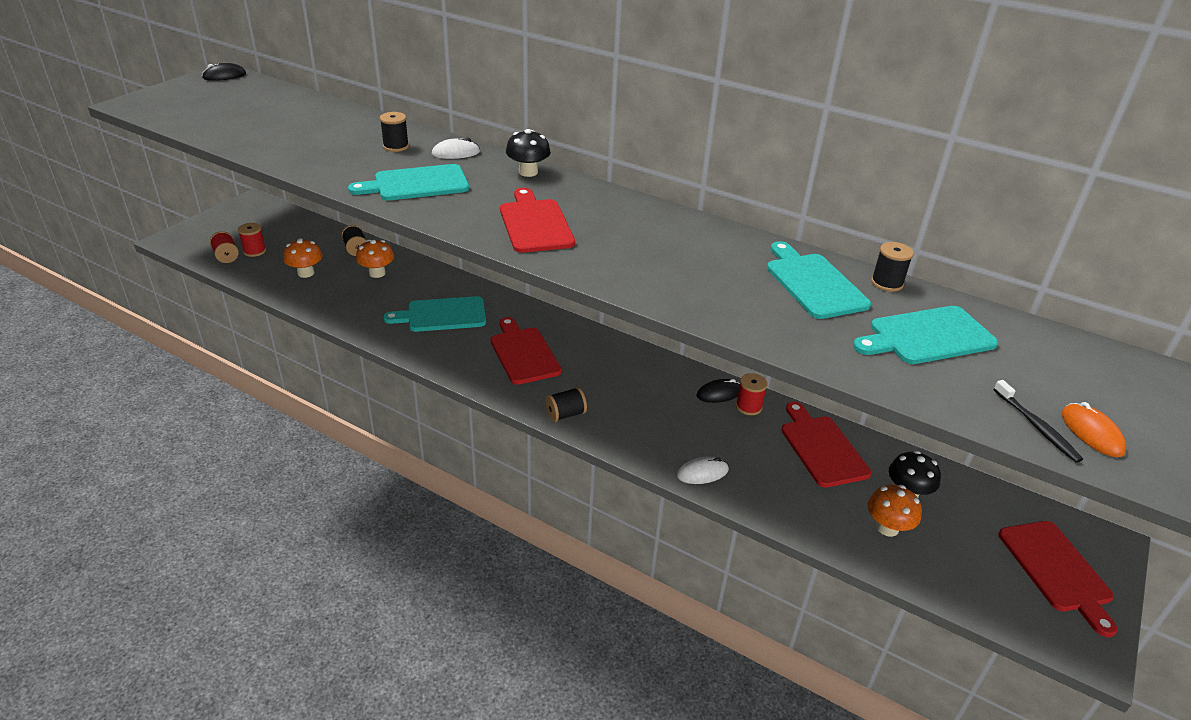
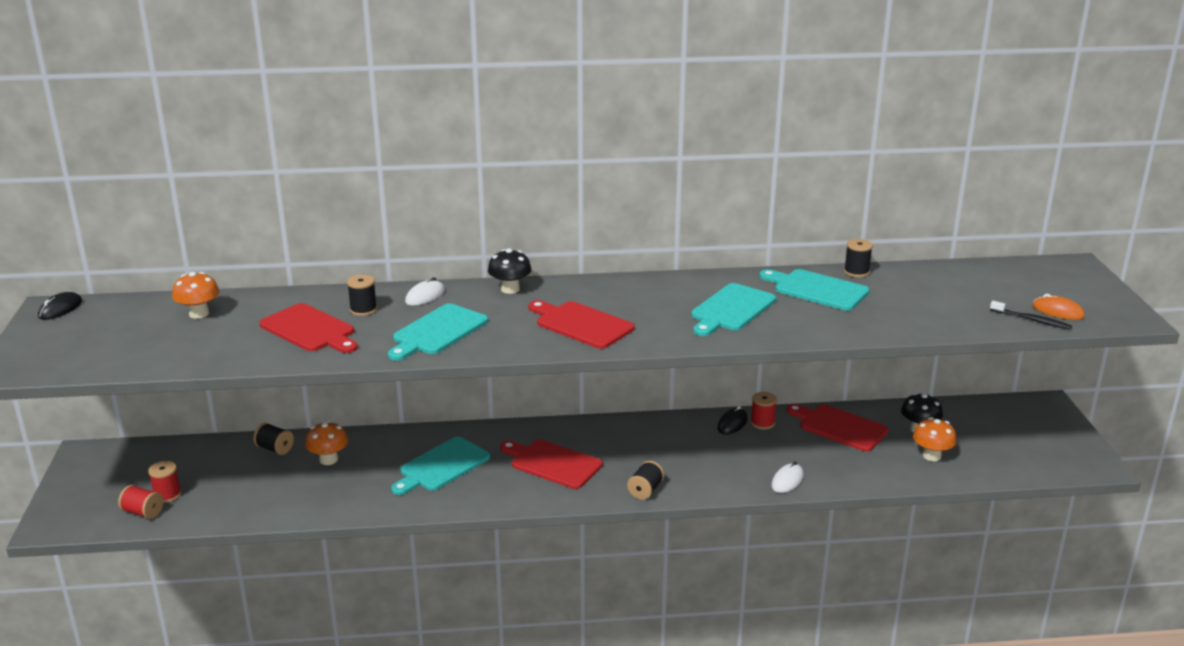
camera: 35 degrees left, 10 degrees down
(306, 273) = (255, 490): orange mushroom -> orange mushroom (199, 314)
(927, 336) = (919, 295): turquoise cutting board -> turquoise cutting board (731, 309)
(1056, 570) = (1039, 432): red cutting board -> red cutting board (310, 330)

